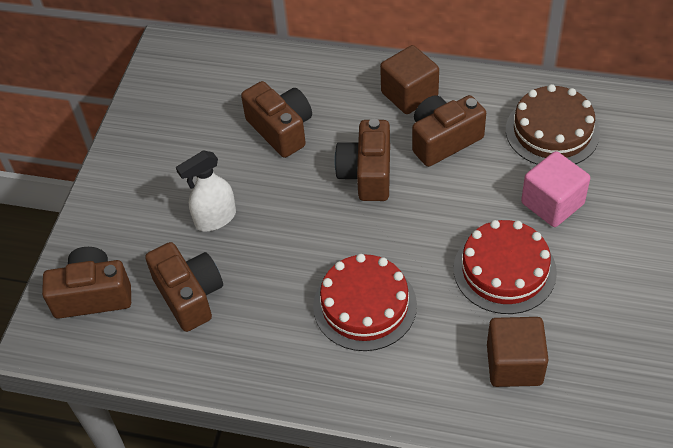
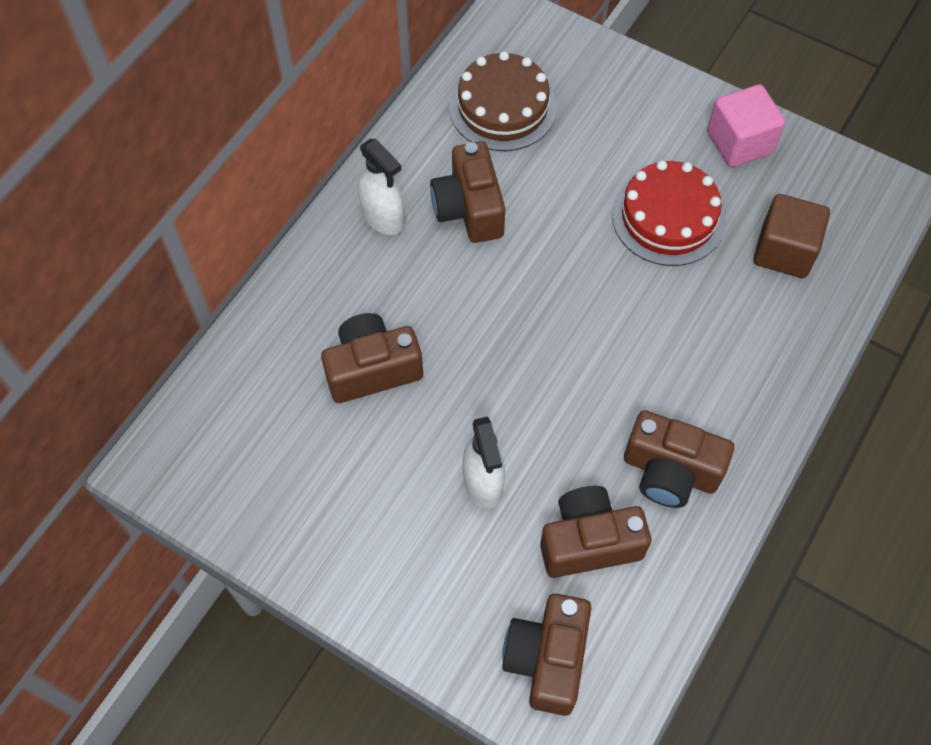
camera: 75 degrees left, 10 degrees up
(364, 305) = (667, 360): red cake -> none
(367, 174) = (484, 299): brown camera -> brown camera (670, 471)
(409, 94) = (383, 217): brown cube -> white spray bottle
(552, 203) = (599, 145): pink cube -> pink cube (739, 142)

